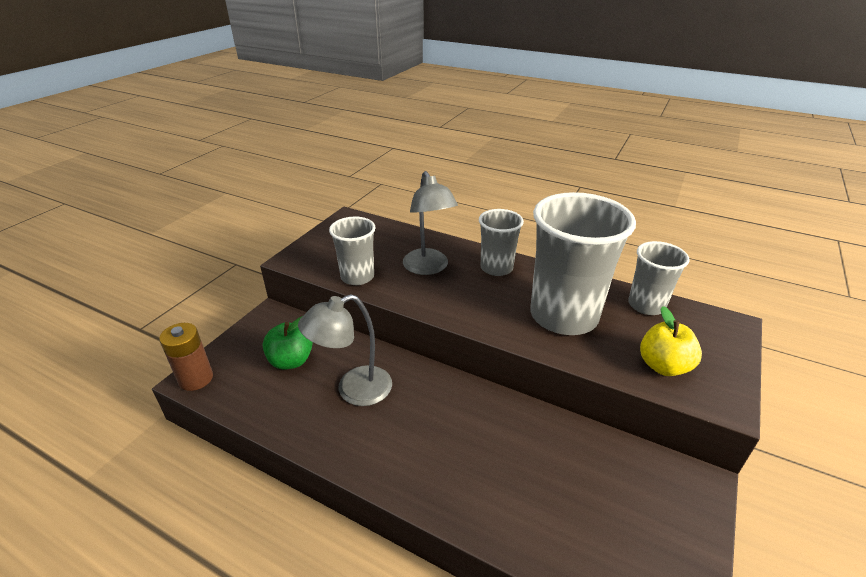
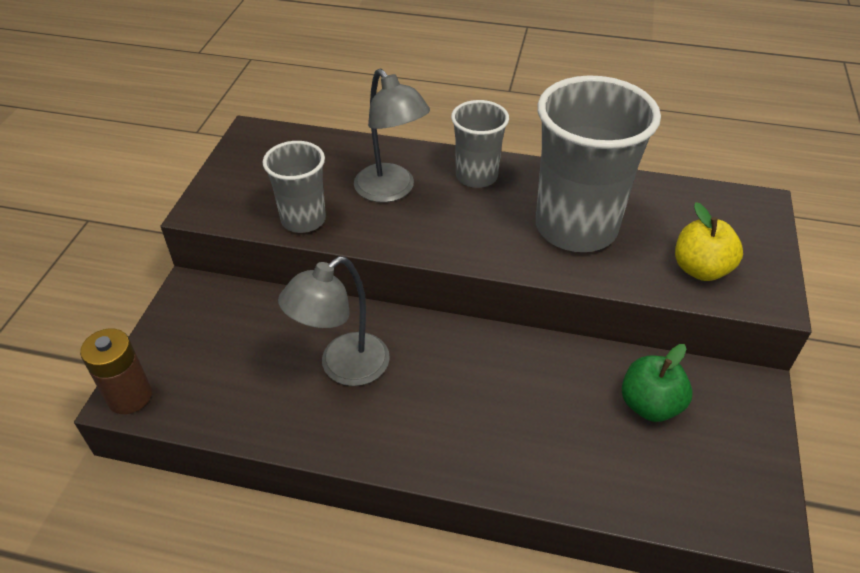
camera: 15 degrees left, 10 degrees up
(291, 361) = (247, 347): green apple -> green apple (650, 405)
(646, 305) = (664, 196): grey cup -> none

